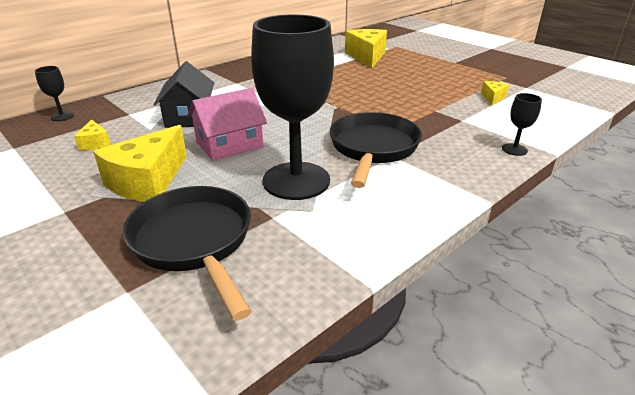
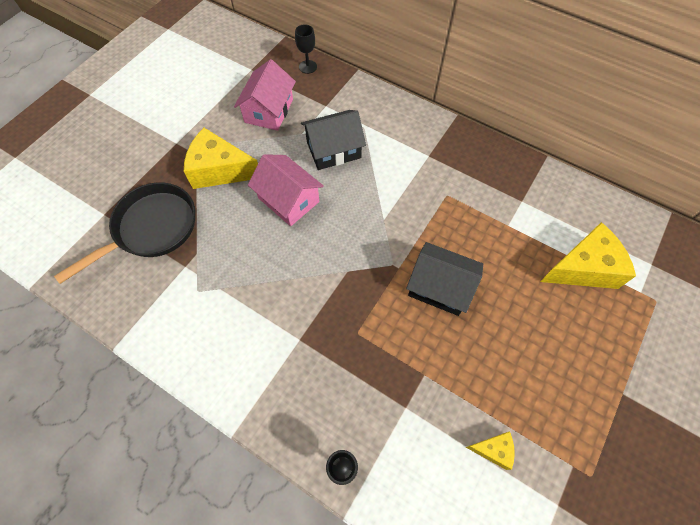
camera: 75 degrees right, 30 degrees up
(95, 143) = (269, 111): yellow cheese -> pink house
(296, 181) = (238, 268): black goblet -> none
(362, 95) = (440, 287): none -> black house
(373, 148) = (309, 319): black pan -> none

